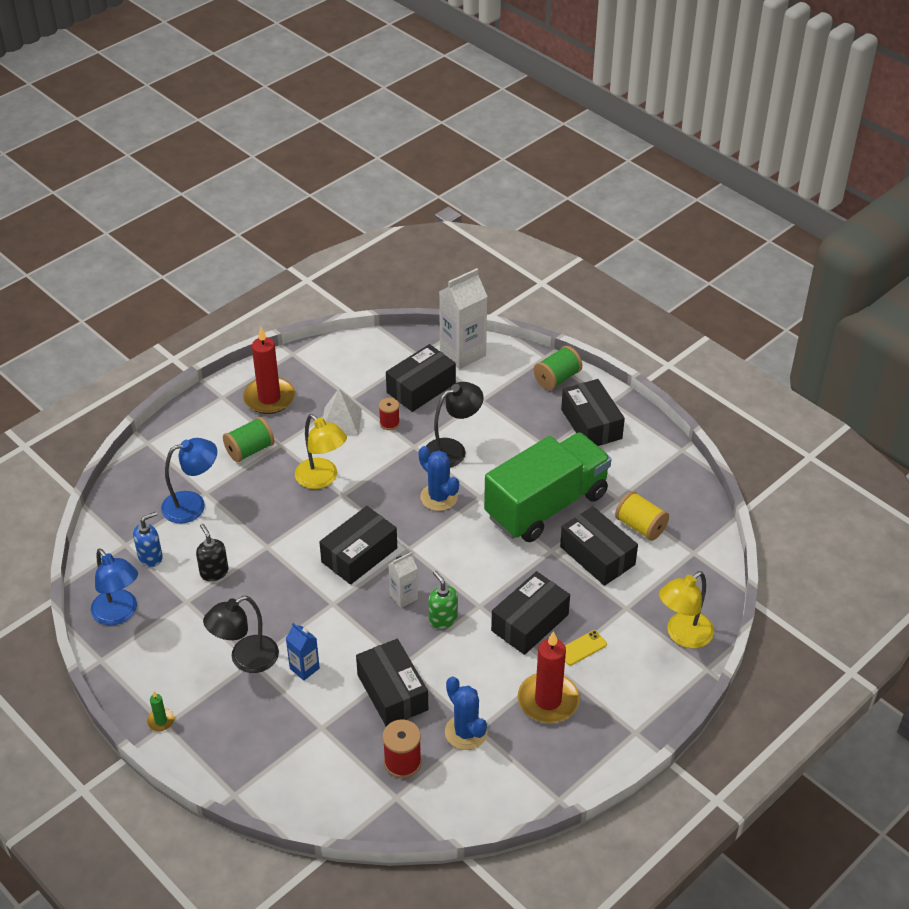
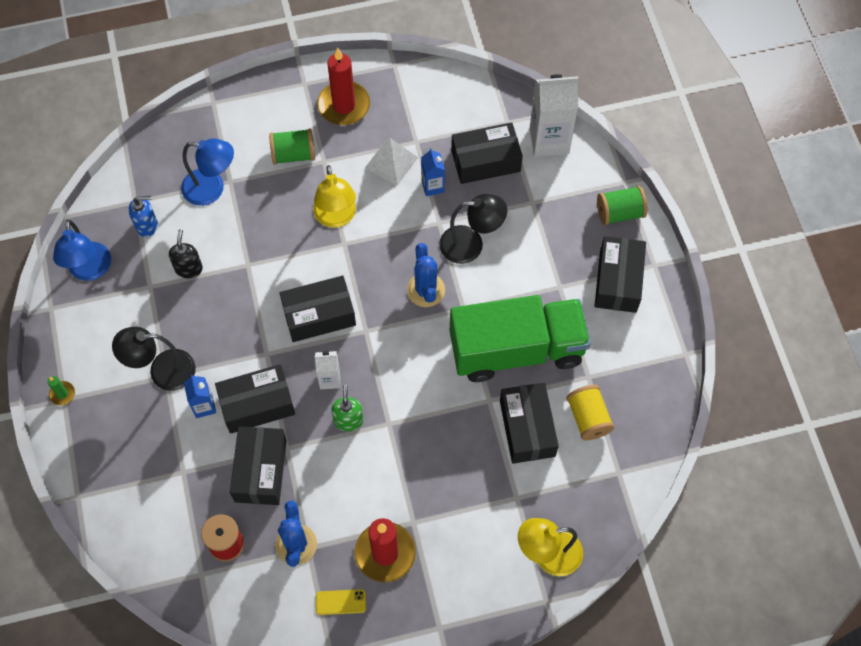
camera: 30 degrees right, 20 degrees up
(389, 423) = (432, 186): red spool -> blue carton
(530, 623) = (421, 465): black box -> black box (257, 404)
(582, 648) = (449, 517): yellow phone -> yellow phone (340, 602)

